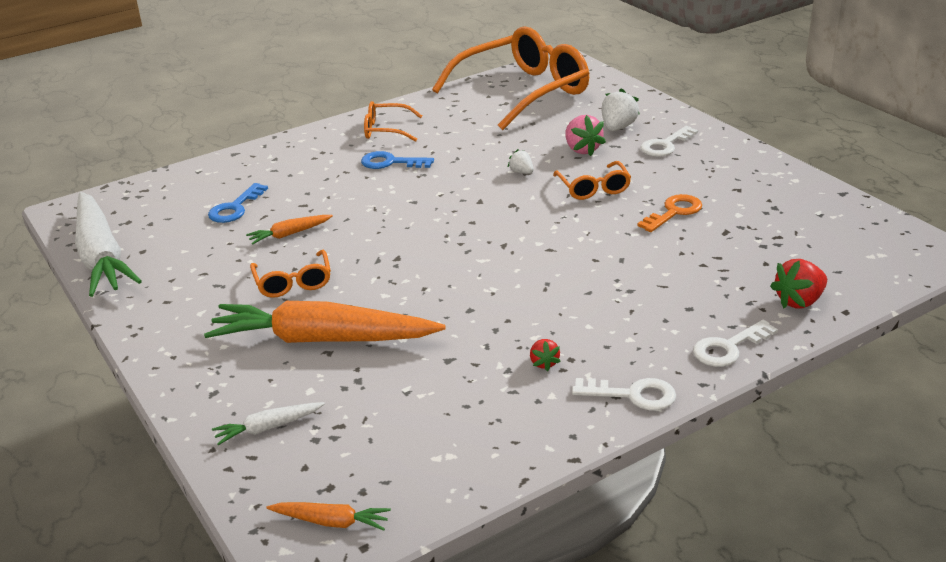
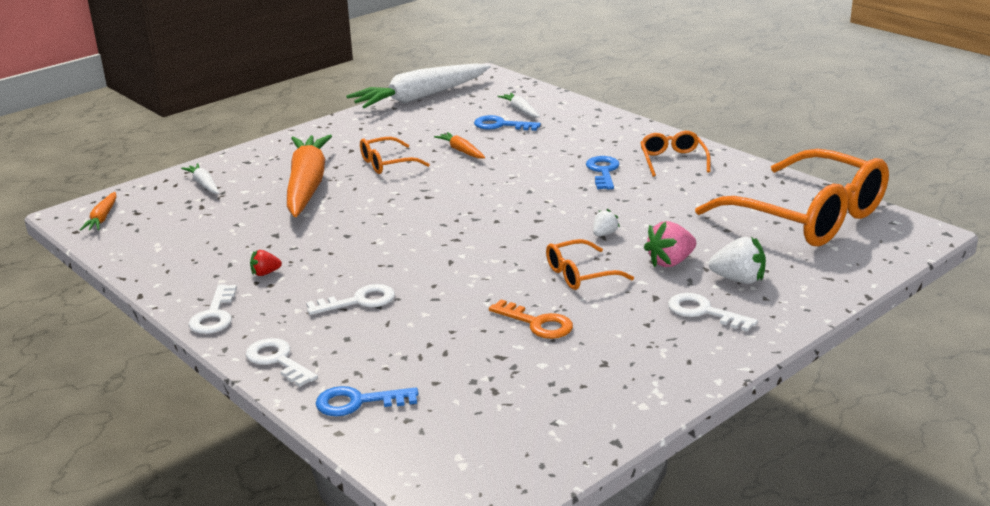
camera: 80 degrees right, 5 degrees down
(201, 194) = (520, 110): none -> white carrot
(619, 301) = (359, 301): none -> white key
(799, 301) = (358, 402): red strawberry -> blue key

